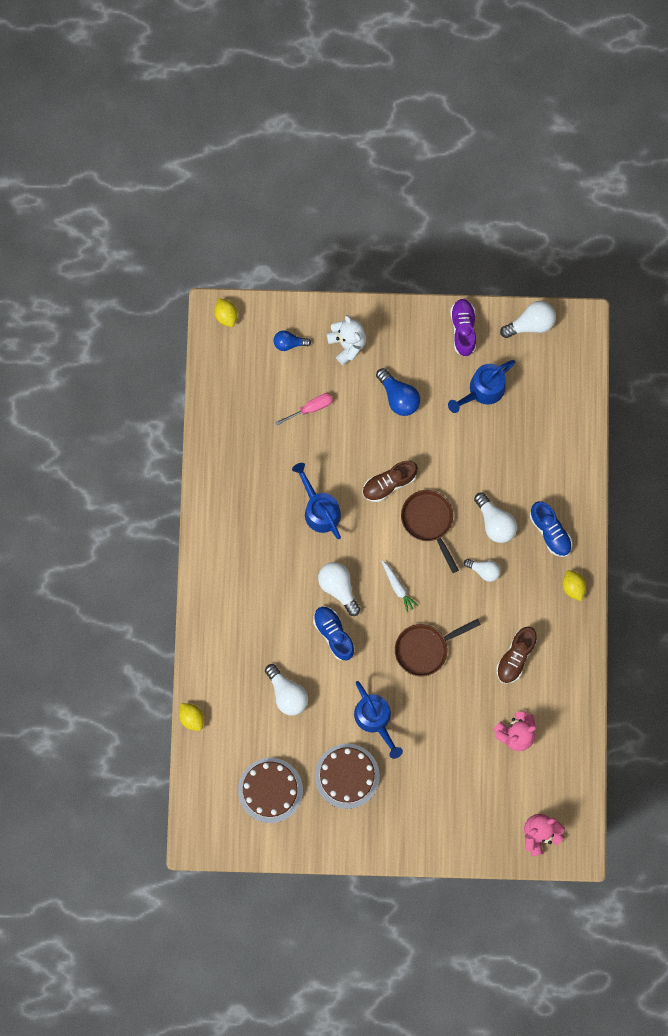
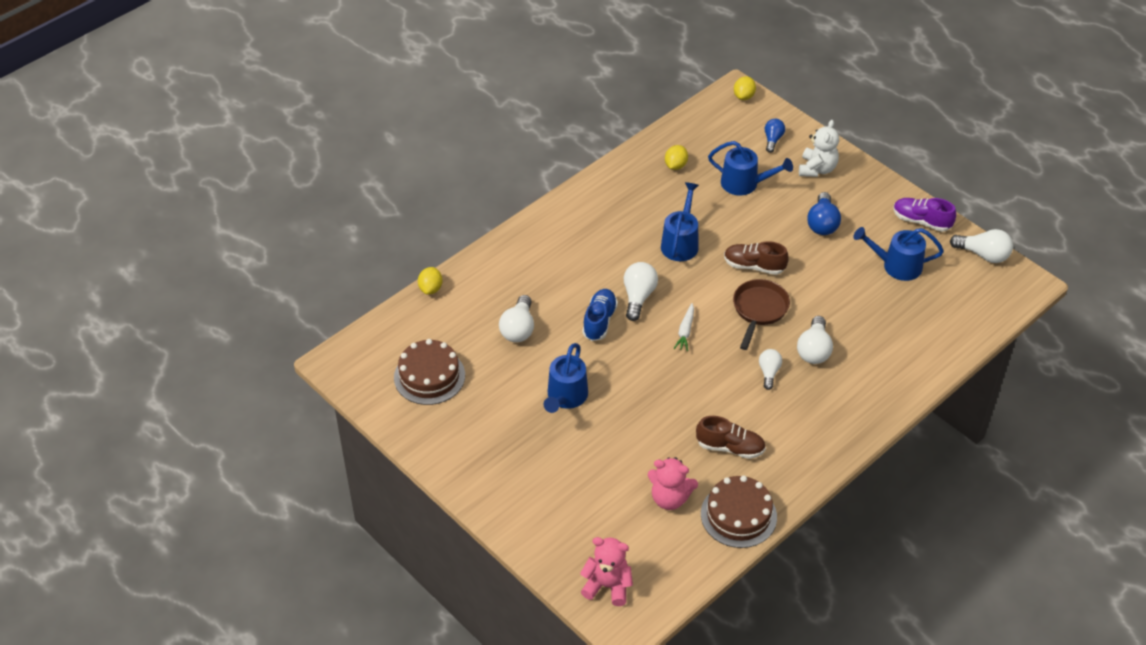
camera: 45 degrees right, 30 degrees down
(289, 343) = (773, 140): blue light bulb -> blue light bulb turned 60 degrees clockwise
(310, 408) = (745, 184): pink screwdriver -> blue watering can
(347, 776) = (498, 415): brown cake -> brown cake (738, 515)
(425, 649) = (661, 384): brown pan -> none
(463, 329) = (921, 221): purple shoe -> purple shoe turned 105 degrees counterclockwise
(484, 570) = (769, 372): white light bulb -> white light bulb turned 150 degrees counterclockwise
(515, 657) = (730, 447): brown shoe -> brown shoe turned 150 degrees counterclockwise
(550, 531) = (855, 389): blue shoe -> none
(573, 587) = (834, 439): yellow lemon -> yellow lemon (675, 165)

